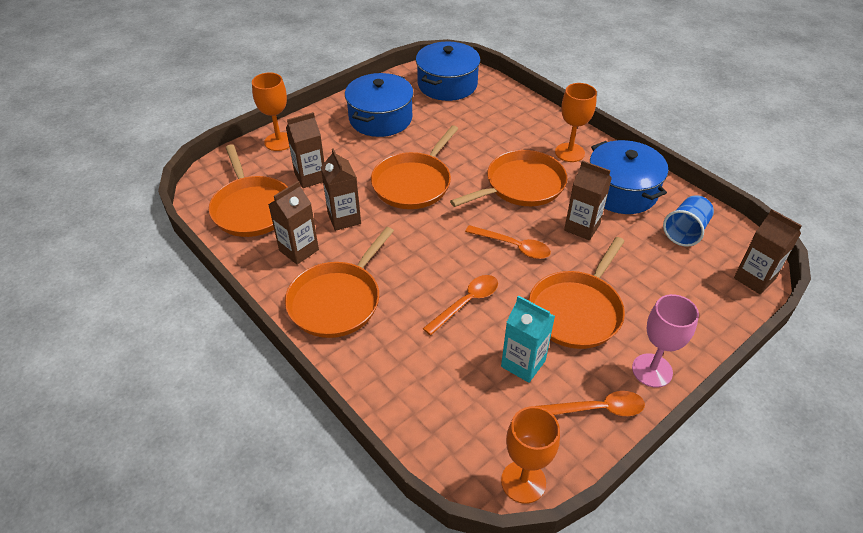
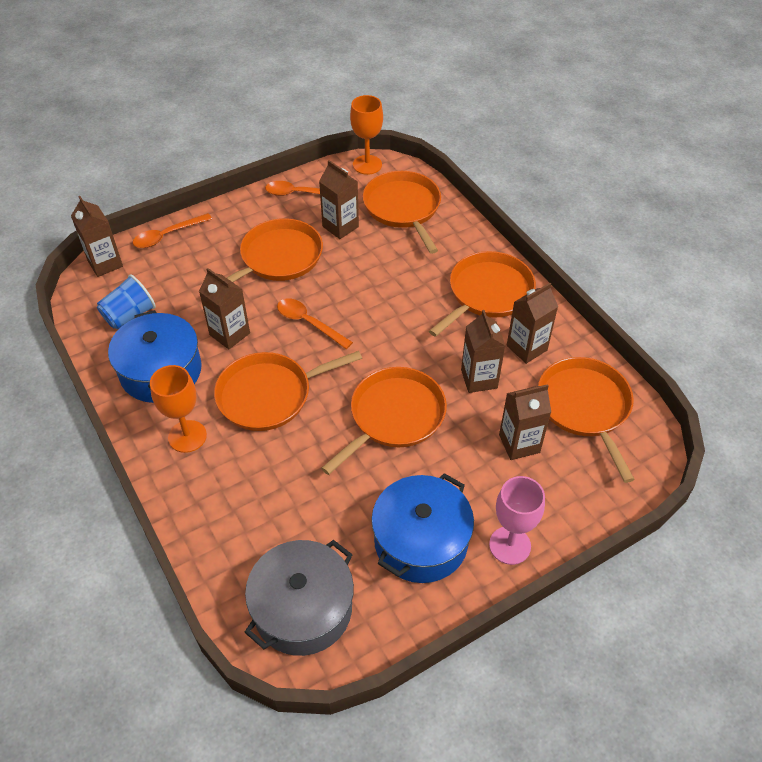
camera: 170 degrees left, 5 degrees up
(279, 142) = (566, 514): orange goblet -> none
(447, 84) = (303, 609): blue pot -> grey pot
(451, 405) = (403, 208): none -> orange pan
(466, 303) = (371, 276): orange spoon -> orange spoon (167, 235)
(523, 363) = (340, 227): turquoise carton -> brown carton
(652, 370) = (244, 210): pink goblet -> pink goblet (510, 545)

